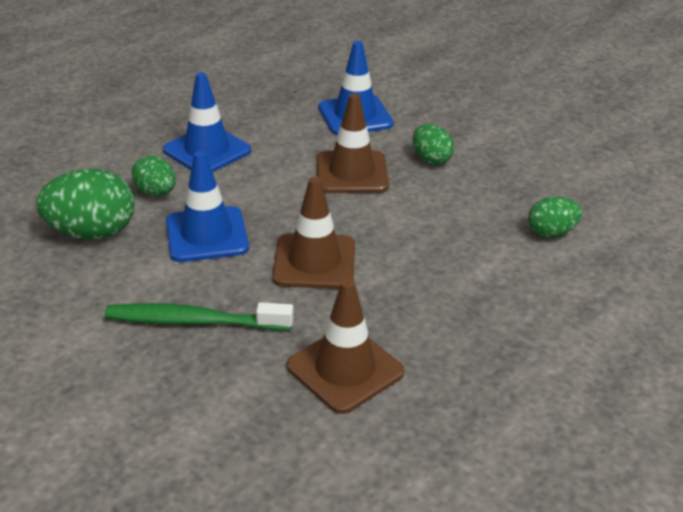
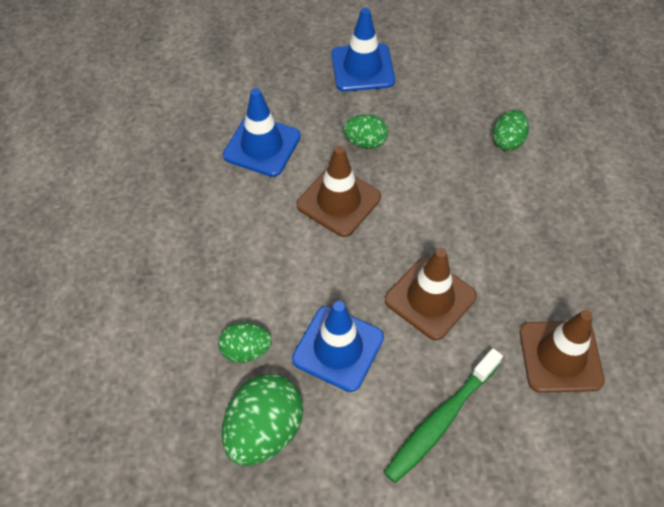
camera: 50 degrees left, 20 degrees up
(207, 150) = (216, 277): blue traffic cone -> blue traffic cone (362, 68)

